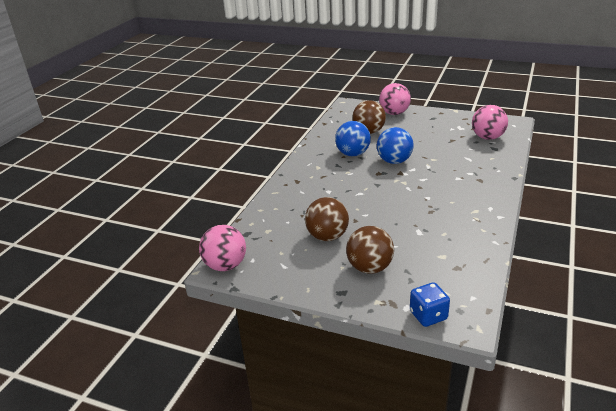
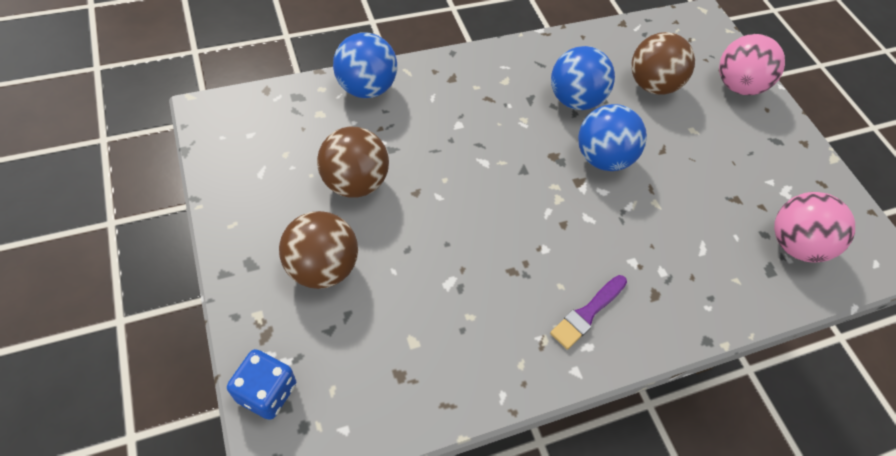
camera: 40 degrees right, 25 degrees up
(225, 265) = (220, 116): pink ball -> none
(269, 209) = (366, 88): none -> blue ball
(473, 201) = (587, 313): none -> purple brush

